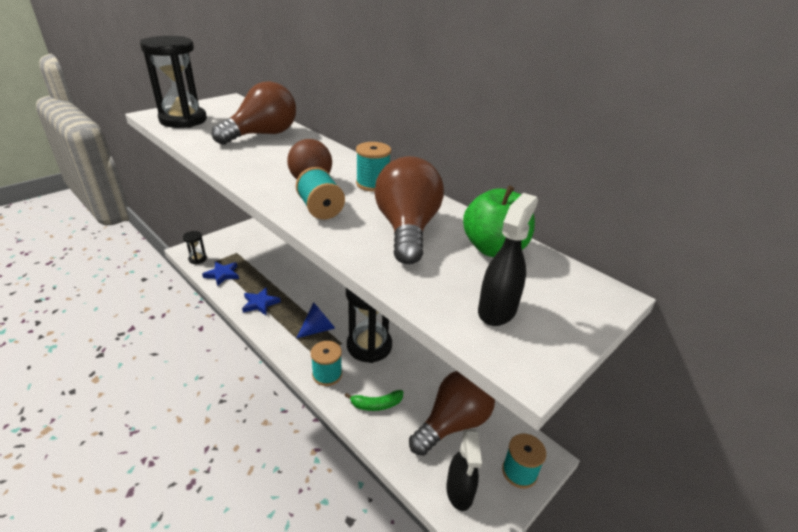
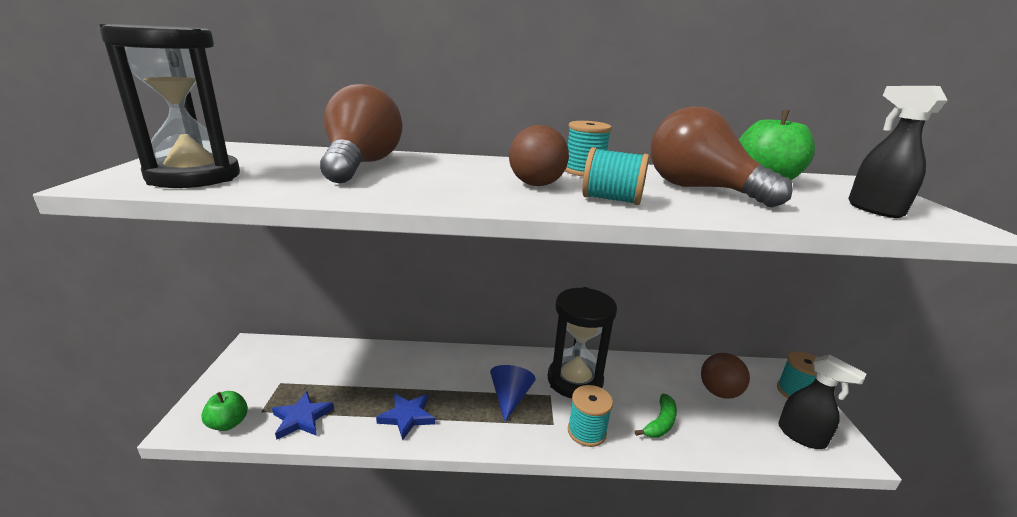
camera: 45 degrees left, 10 degrees down
(197, 259) = (228, 423): black hourglass -> green apple
(453, 423) = (719, 392): brown light bulb -> brown ball

